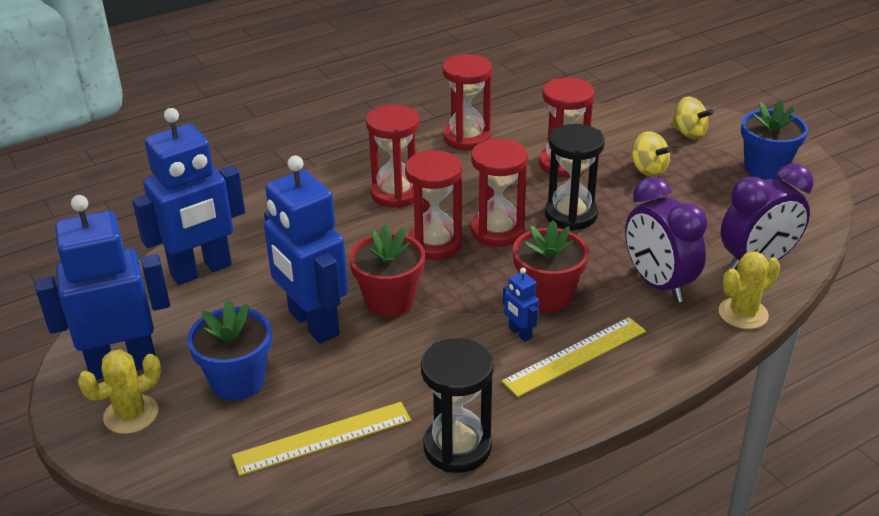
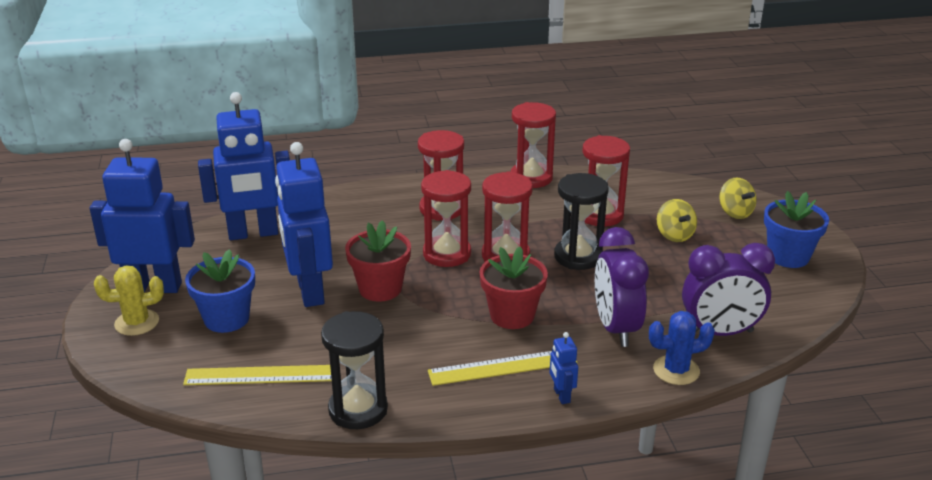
camera: 20 degrees right, 5 degrees down
(519, 333) = (468, 338): blue robot -> blue robot (561, 395)
(743, 313) = (676, 370): yellow cactus -> blue cactus

